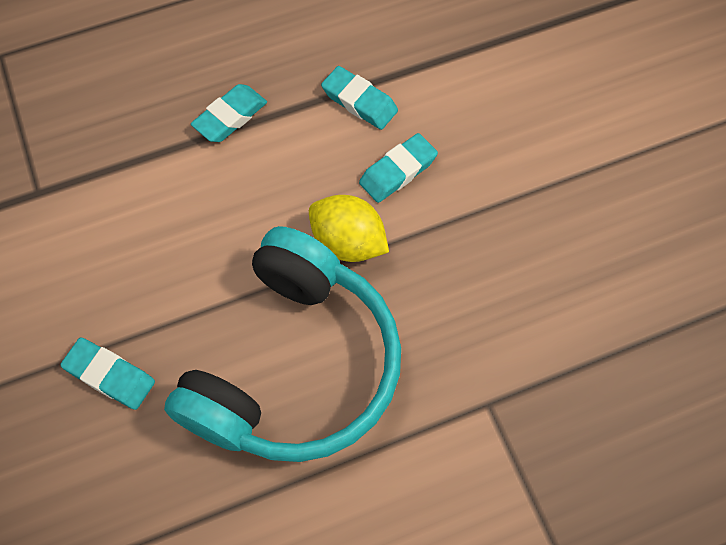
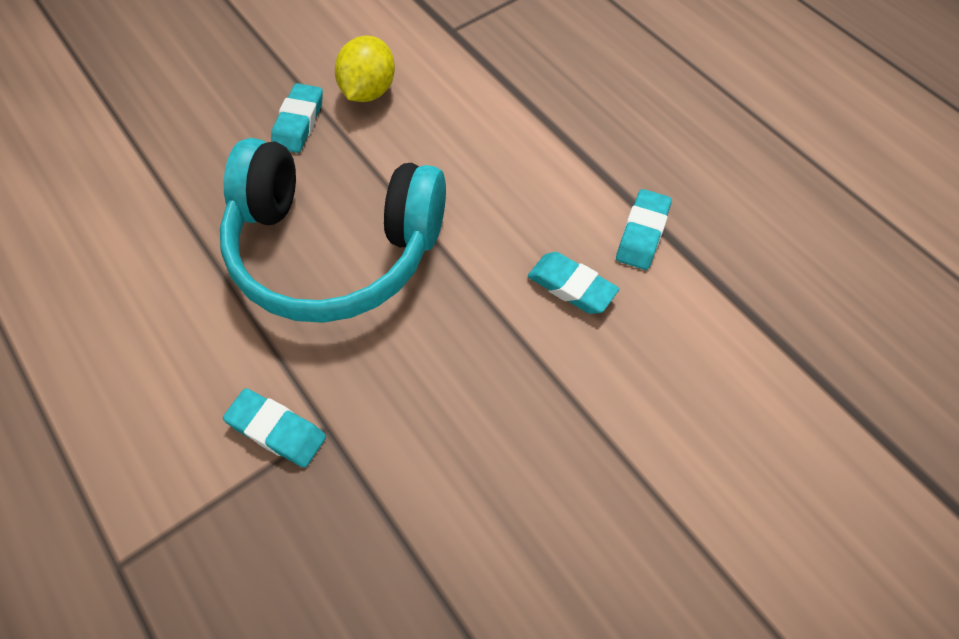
camera: 75 degrees right, 5 degrees down
(230, 117) = (578, 134): turquoise eraser -> turquoise eraser (277, 430)
(348, 242) = (474, 261): yellow lemon -> yellow lemon (368, 91)

